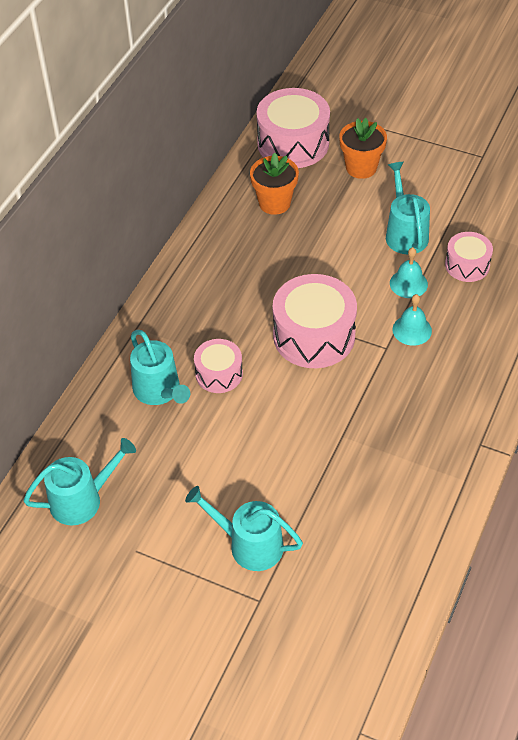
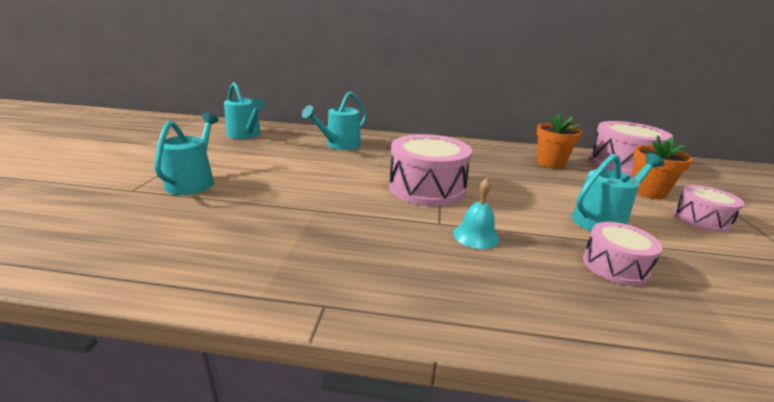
camera: 70 degrees right, 25 degrees down
(219, 374) = (364, 159): pink drum -> pink drum (701, 219)
(408, 283) = (538, 228): turquoise bell -> none

